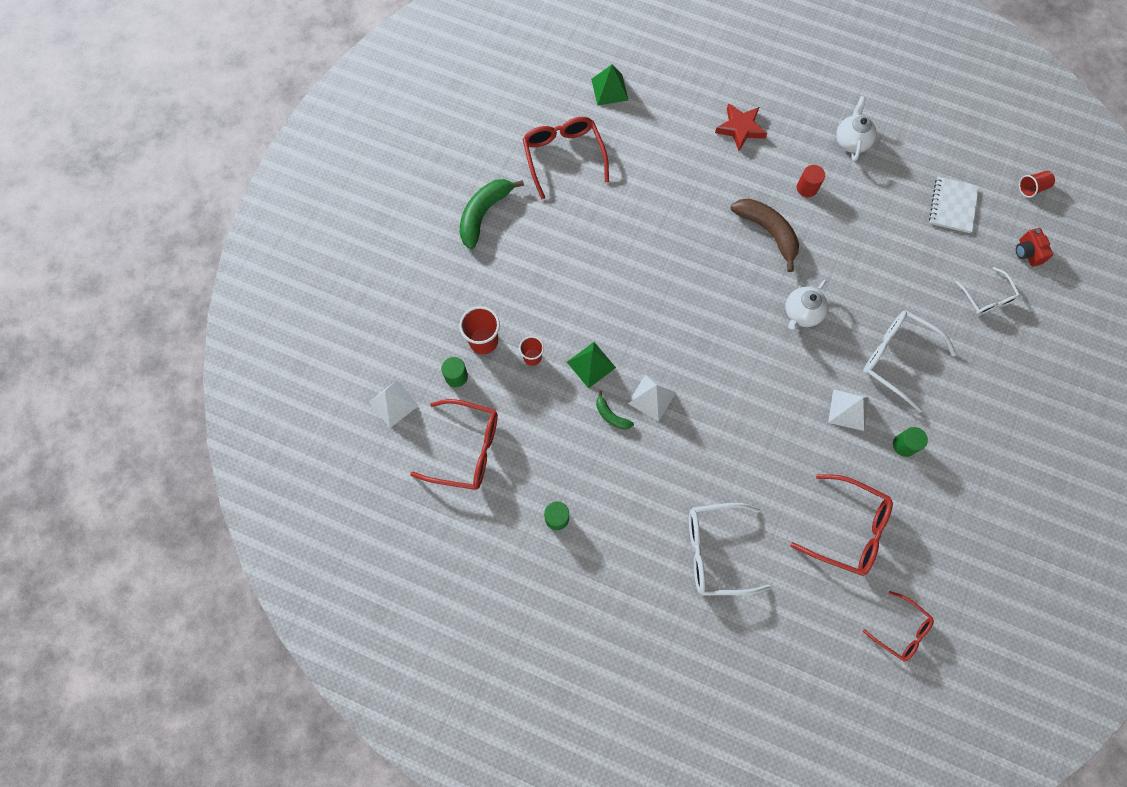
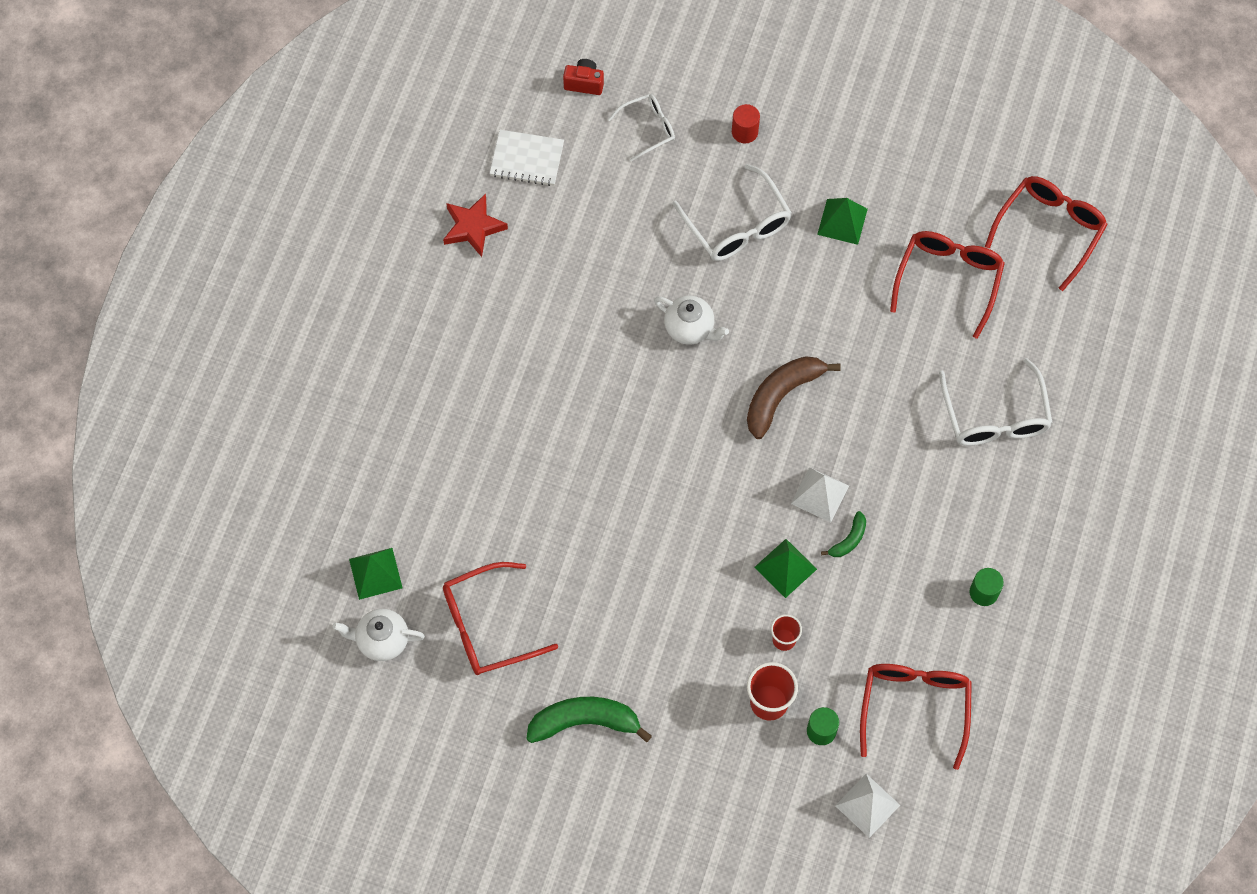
camera: 95 degrees left, 5 degrees down
(484, 214) = (585, 722): green banana -> green banana turned 150 degrees clockwise
(740, 128) = (429, 403): red star -> red star (473, 227)
(768, 232) = (581, 368): brown banana -> brown banana (782, 396)
(807, 188) = (514, 323): red cylinder -> red cylinder (744, 132)
(848, 410) = (807, 278): white pyramid -> none
(851, 141) = (440, 270): white teapot -> white teapot (382, 640)
(897, 359) = (737, 225): white glasses -> white glasses turned 60 degrees counterclockwise
(901, 630) = (1049, 230): red glasses -> red glasses, size x1.63
(904, 445) = (842, 221): green cylinder -> green pyramid
(1027, 252) = (584, 83): red camera -> red camera turned 150 degrees counterclockwise
(1032, 188) = (495, 72): red cup -> none

